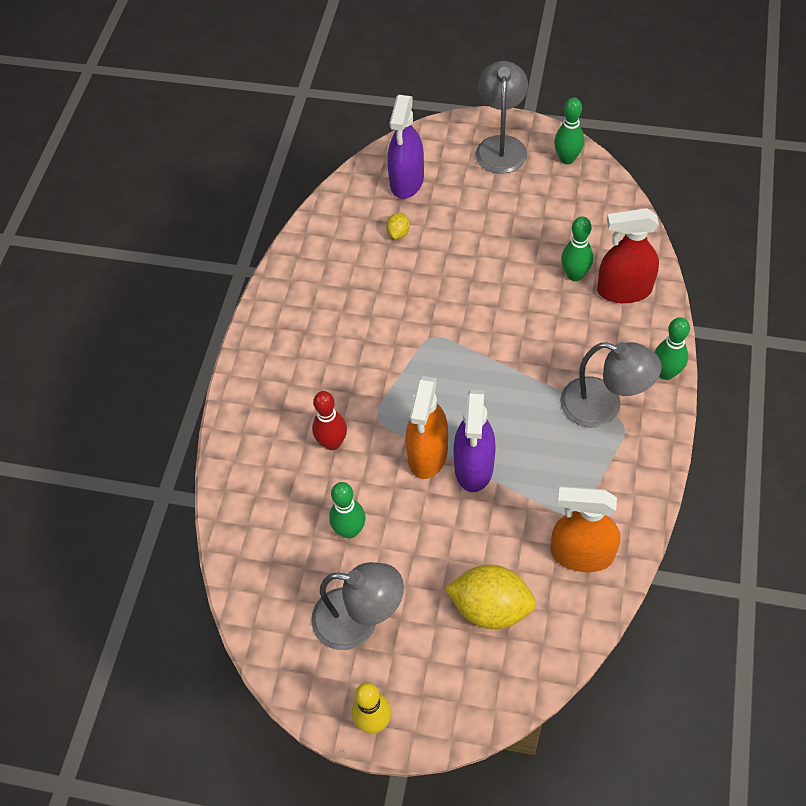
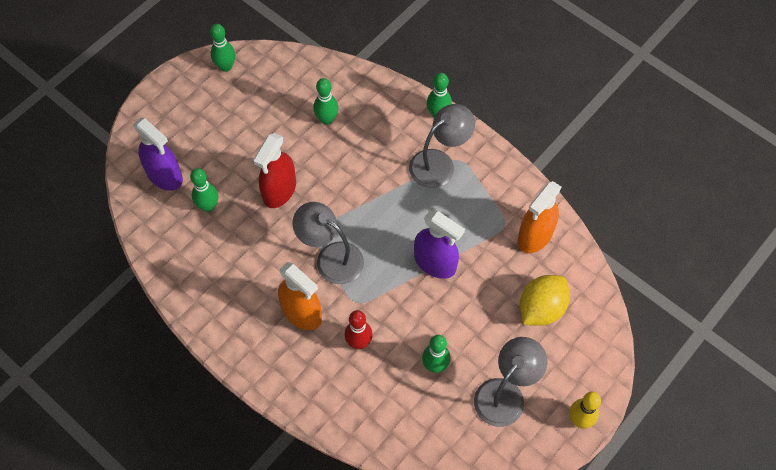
camera: 65 degrees left, 5 degrees up
(398, 233) = (208, 206): yellow lemon -> green bowling pin
(428, 454) = (407, 286): orange spray bottle -> orange spray bottle (301, 312)
(501, 146) = (181, 99): grey lamp -> grey lamp (331, 257)
(624, 290) = (360, 99): red spray bottle -> red spray bottle (279, 191)

